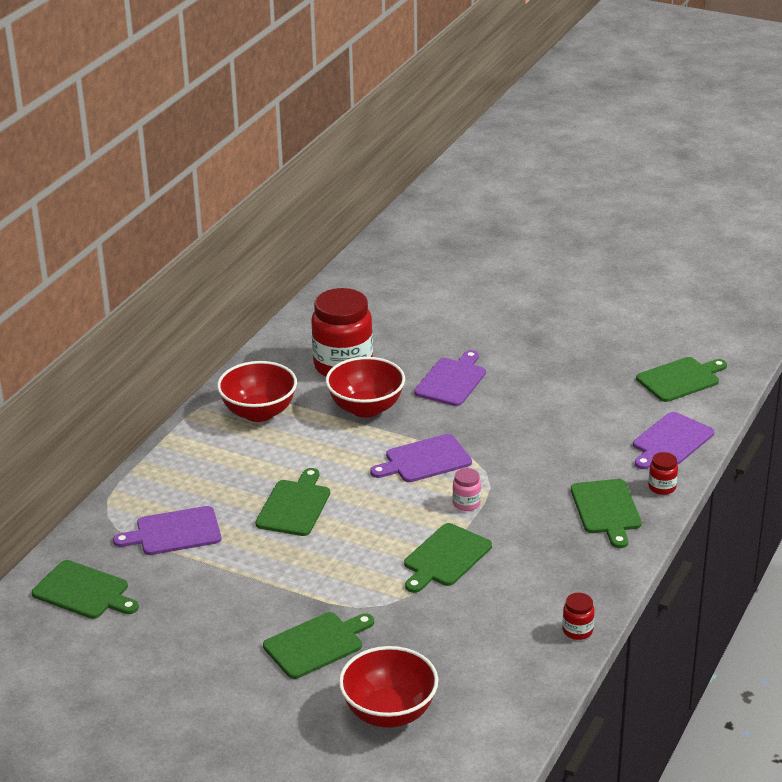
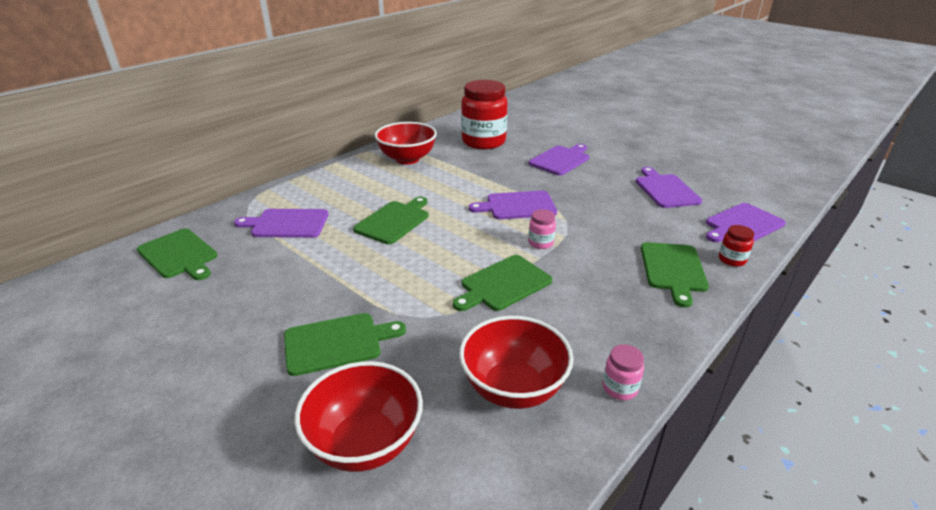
camera: 15 degrees right, 0 degrees up
(366, 408) = (487, 167): red bowl -> red bowl (513, 388)
(577, 631) = (619, 388): red jar -> pink jar
(584, 406) = (665, 190): none -> purple cutting board
(681, 379) = (753, 183): green cutting board -> none

